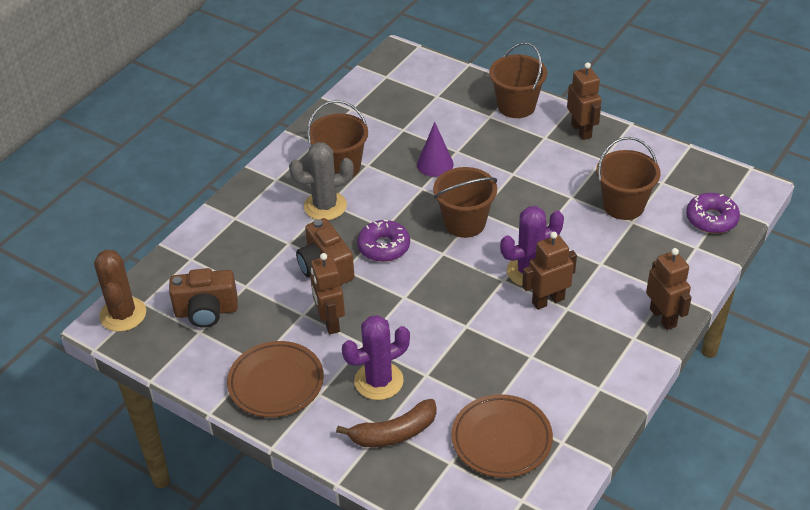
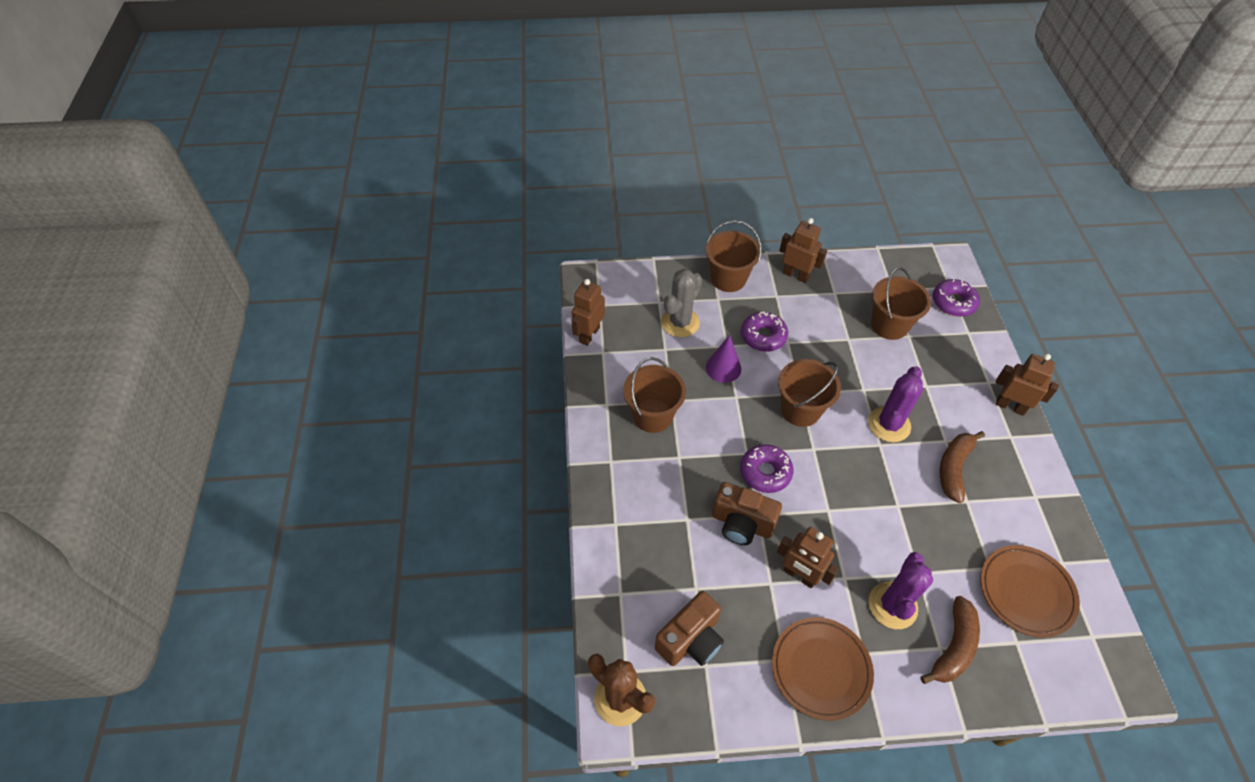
camera: 40 degrees left, 10 degrees up
(325, 206) = (679, 462): grey cactus -> grey cactus (680, 322)
(496, 159) = (763, 336): none -> purple donut
(548, 301) = (927, 443): brown robot -> brown robot (589, 335)
(549, 329) = (954, 468): none -> brown banana

